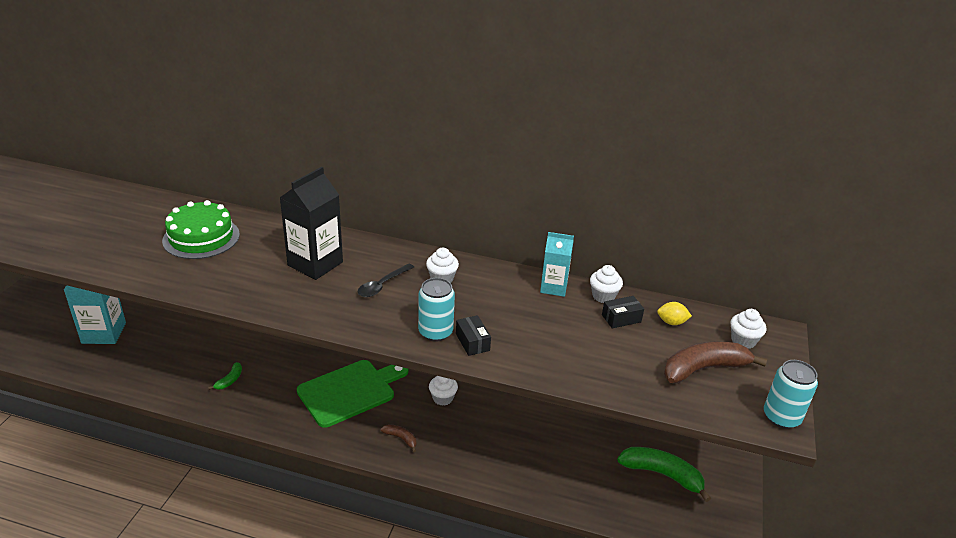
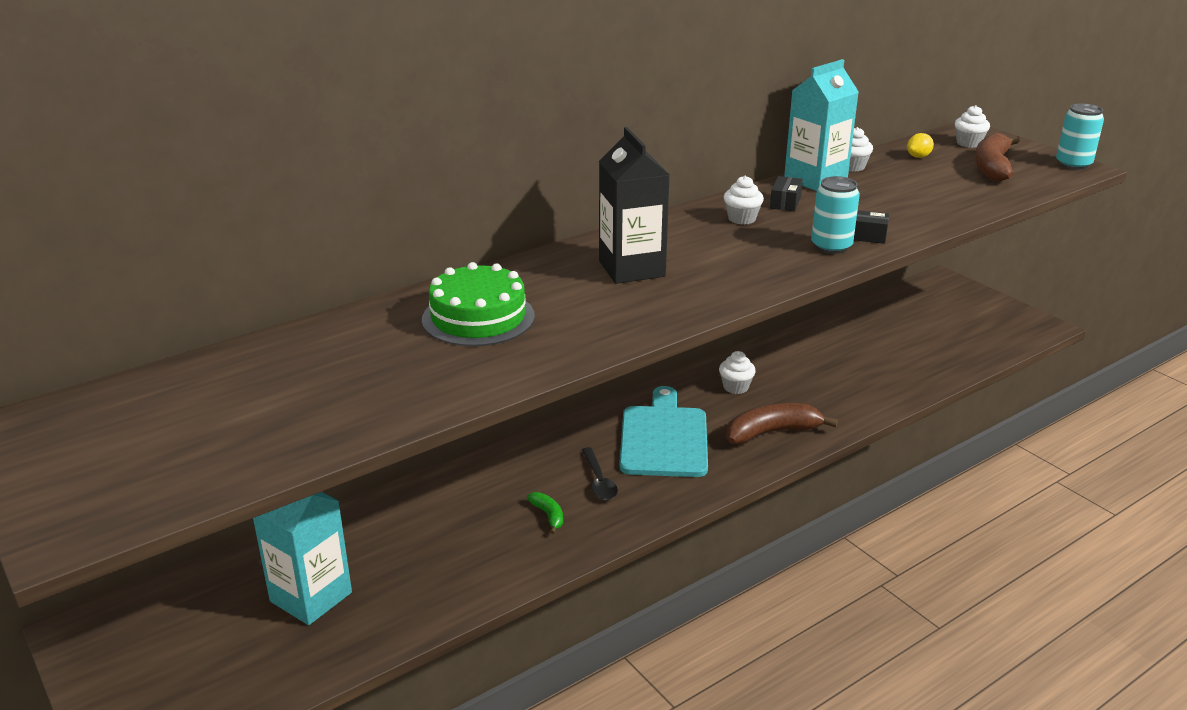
camera: 50 degrees left, 5 degrees down
(350, 391) = (663, 438): green cutting board -> turquoise cutting board
(382, 285) = (719, 248): black spoon -> black spoon (599, 481)
(401, 438) = (772, 432): brown banana -> brown banana, size x2.02
(553, 287) = (815, 180): turquoise carton -> turquoise carton, size x1.61
(621, 318) = (893, 171): black box -> black box (785, 202)
(662, 474) = (943, 321): green banana -> none

